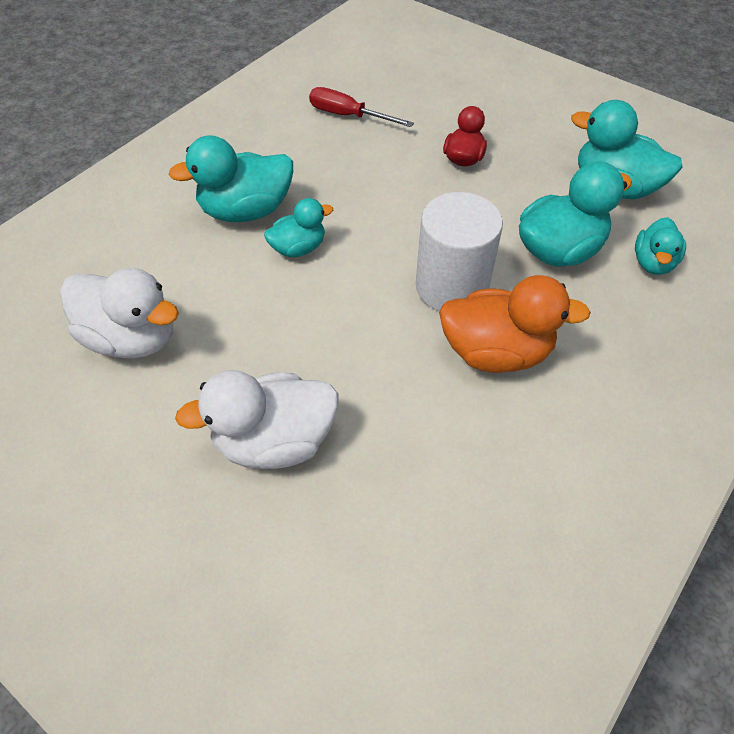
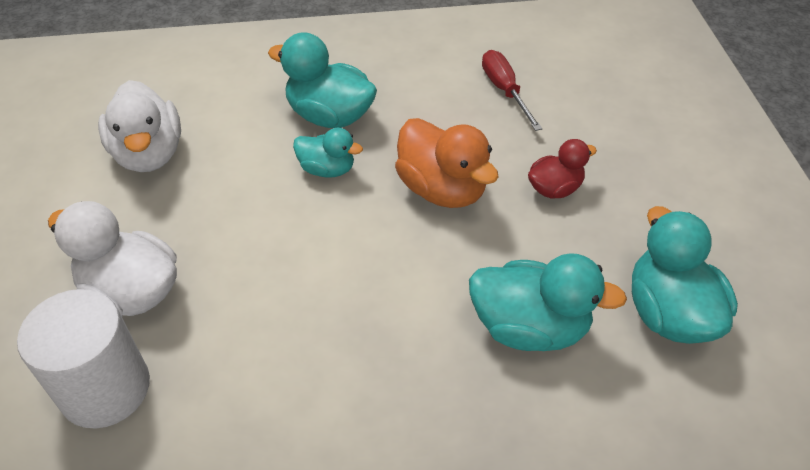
camera: 45 degrees right, 5 degrees down
(451, 286) = (396, 284): white cylinder -> white cylinder (105, 388)
(496, 352) = (357, 364): orange duck -> orange duck (442, 189)
(653, 263) = (606, 409): turquoise duck -> none

